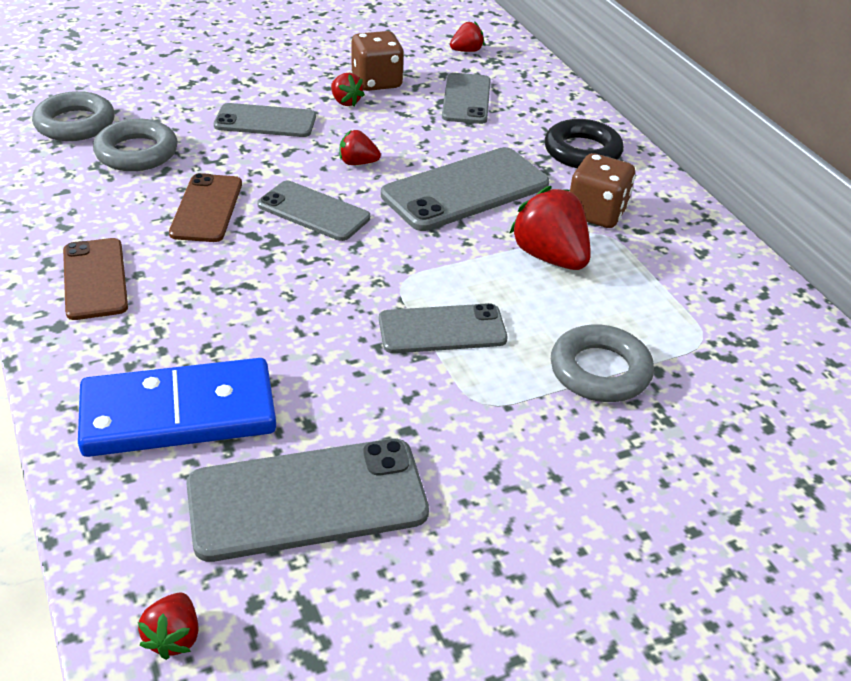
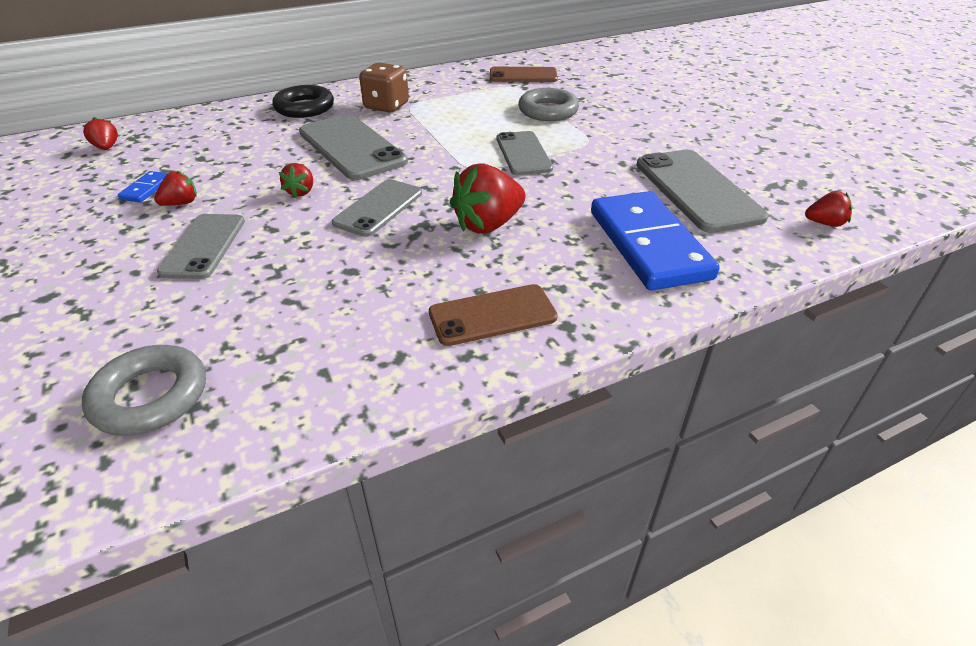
camera: 90 degrees left, 0 degrees up
(136, 153) = (246, 327): grey ring -> none
(207, 208) = (370, 264): brown phone -> brown phone (523, 75)
(376, 82) = (146, 189): brown dice -> blue domino
(466, 99) = (203, 147): grey phone -> none
(550, 257) = (438, 121): red strawberry -> red strawberry (488, 224)

